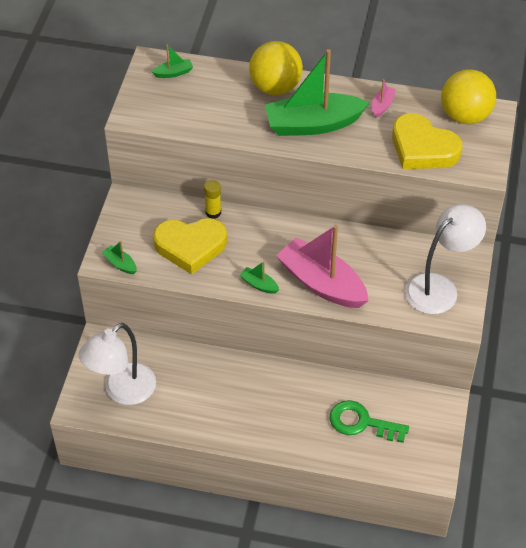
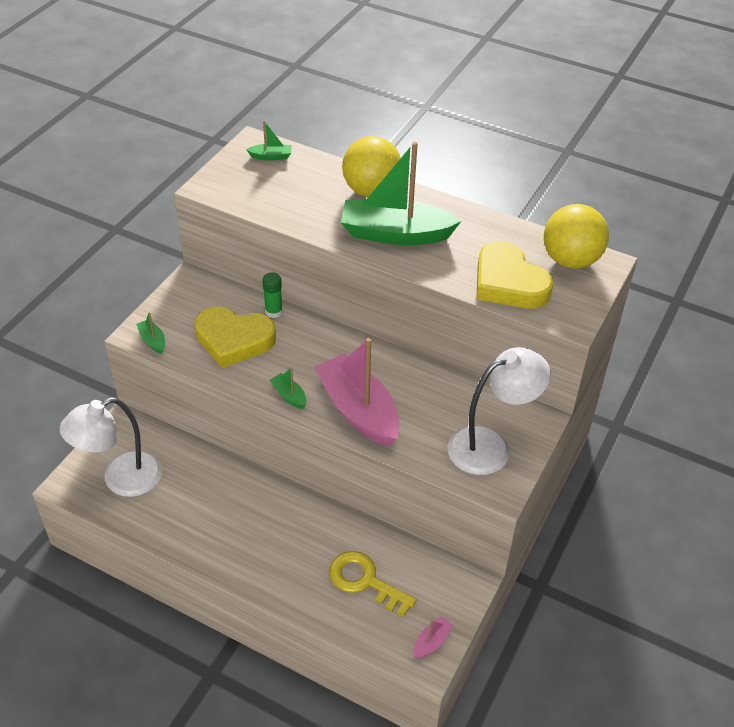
camera: 15 degrees right, 5 degrees down
(213, 212) = (273, 311): yellow glue stick -> green glue stick
(361, 422) = (365, 581): green key -> yellow key
(382, 105) = (480, 231): pink boat -> pink boat (432, 642)

